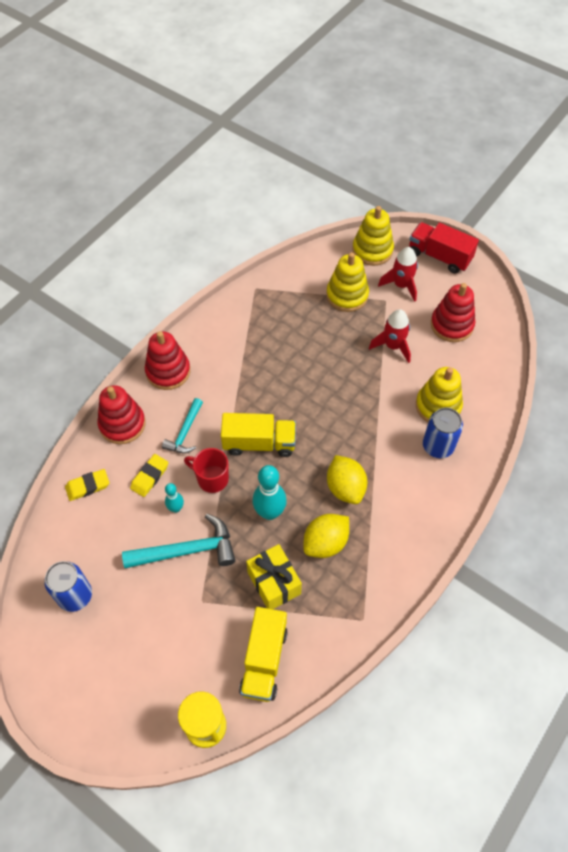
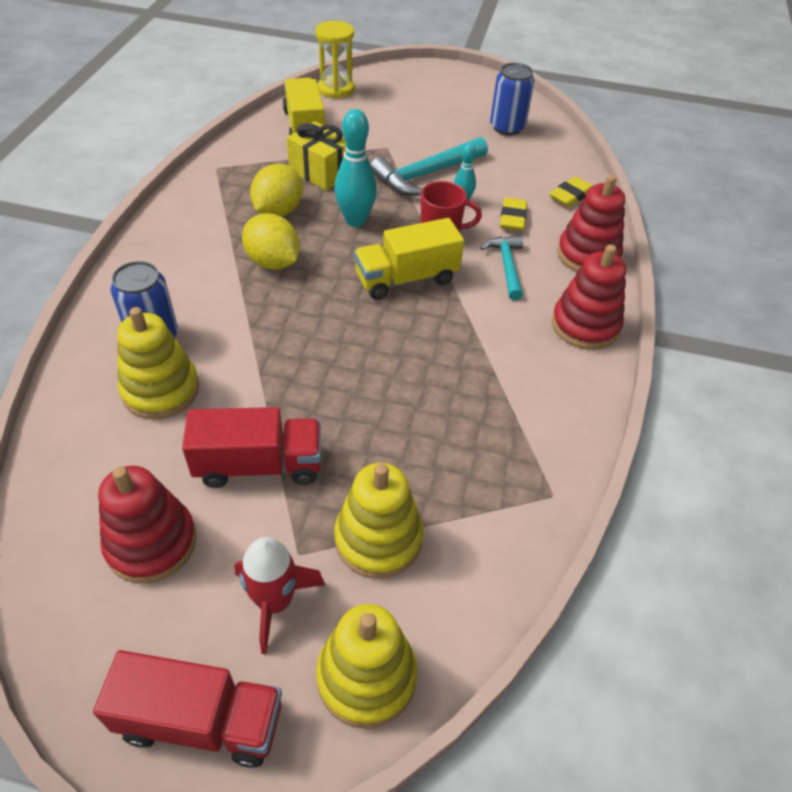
camera: 155 degrees right, 10 degrees down
(393, 346) = (259, 465): red rocket -> red truck

